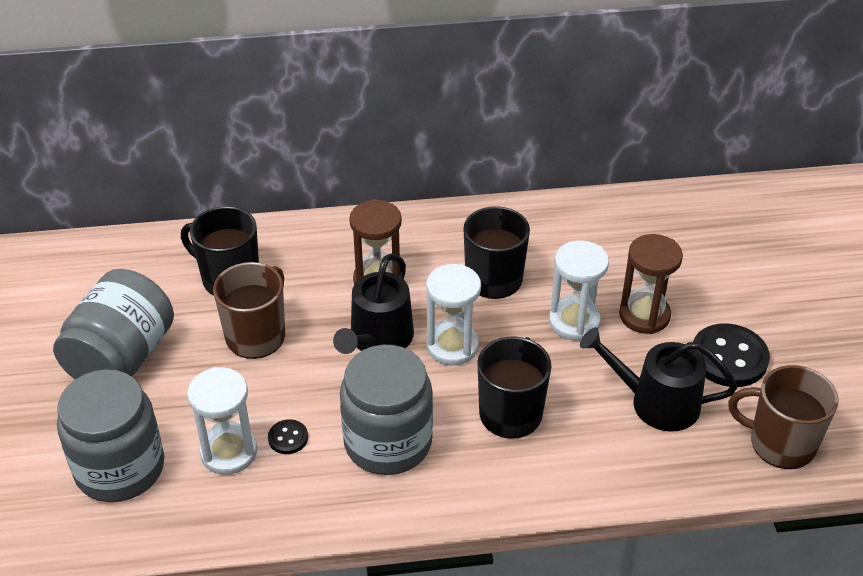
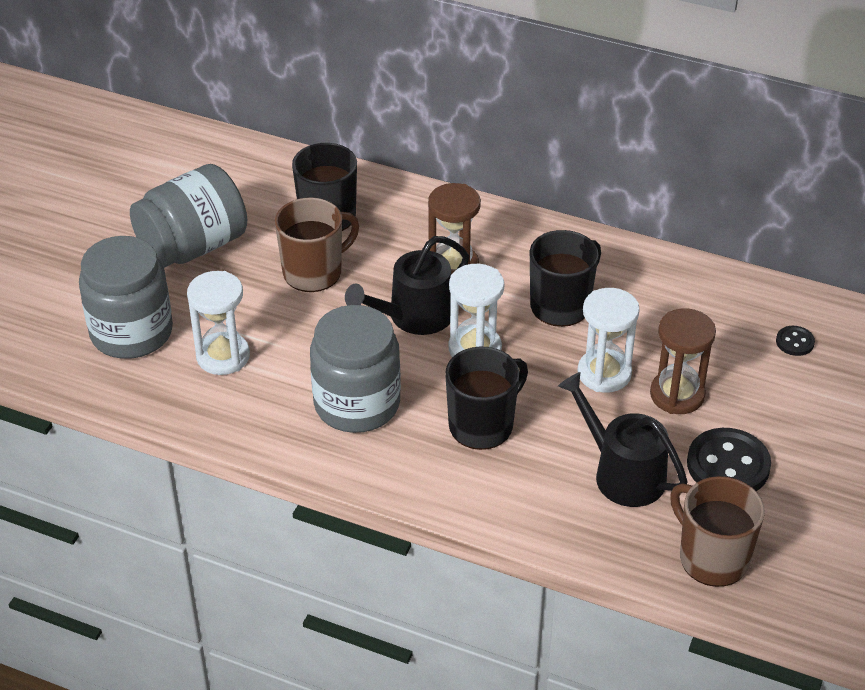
camera: 30 degrees right, 0 degrees up
(288, 438) = (278, 365): black button -> black button (795, 342)

